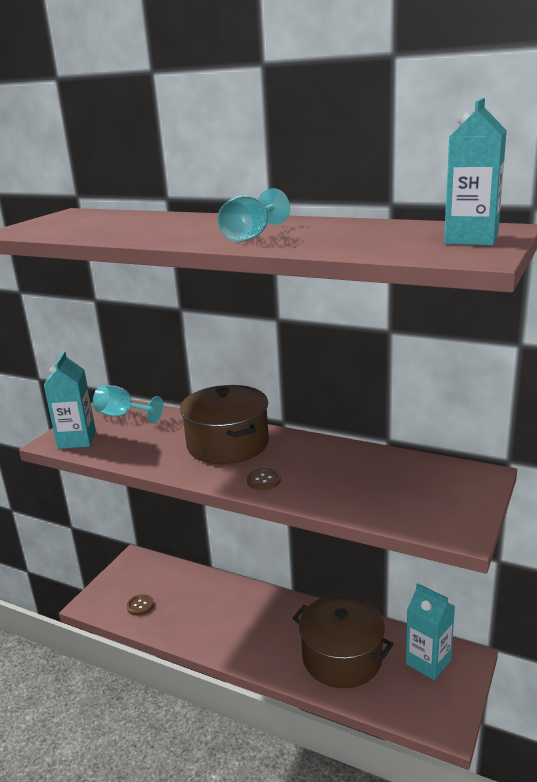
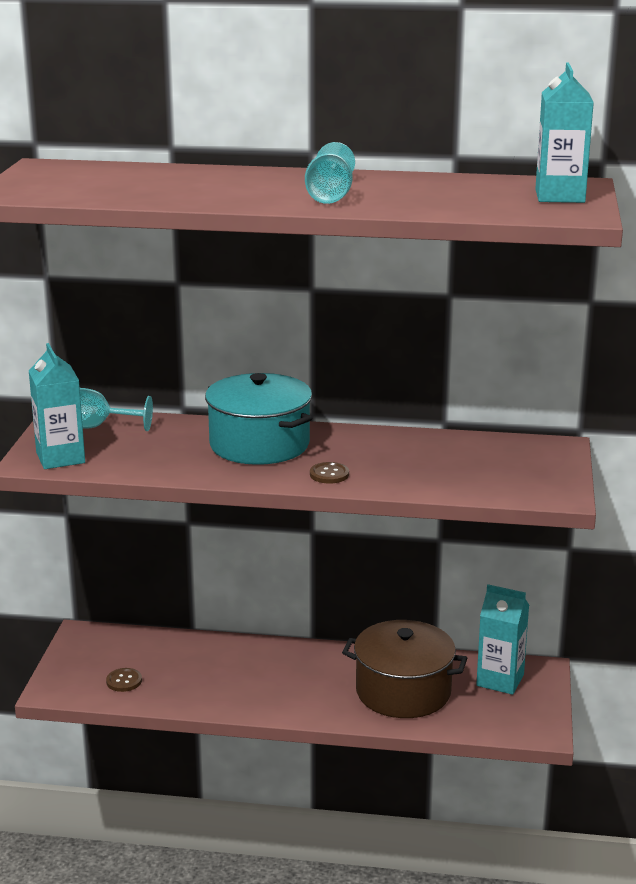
camera: 20 degrees left, 0 degrees up
(227, 444) = (259, 444): brown pot -> turquoise pot

